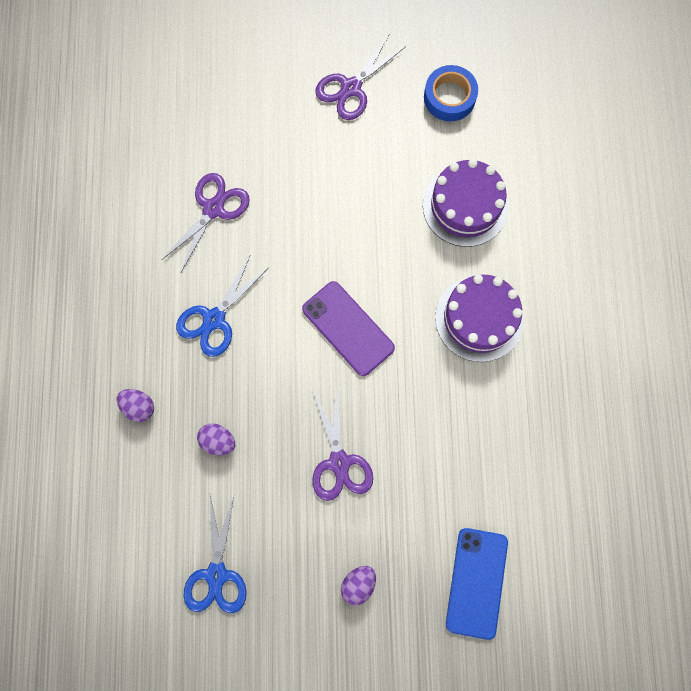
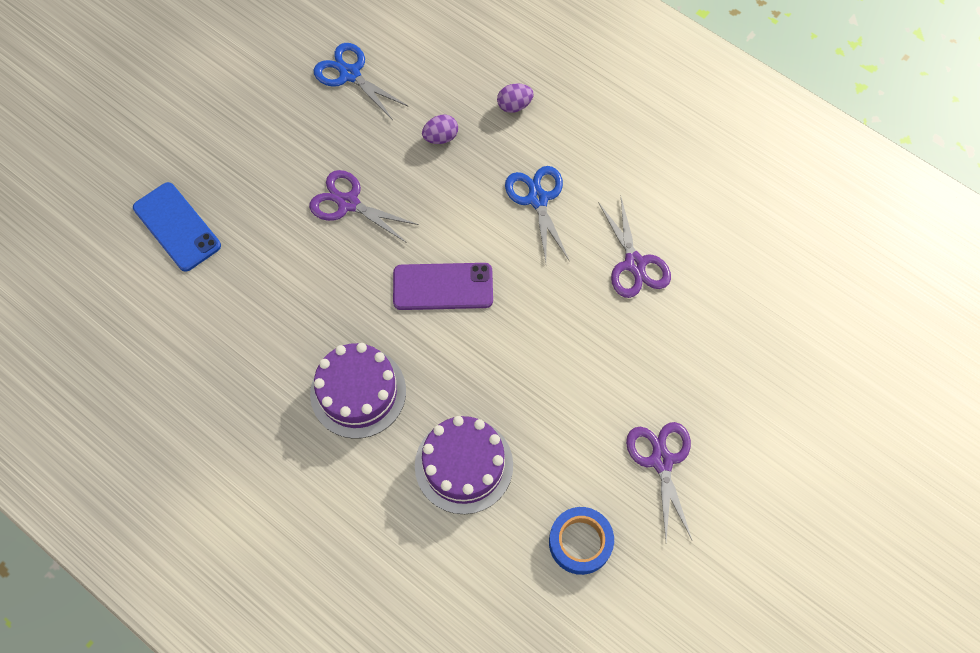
camera: 130 degrees right, 10 degrees down
(358, 584) = (255, 152): purple egg -> none

